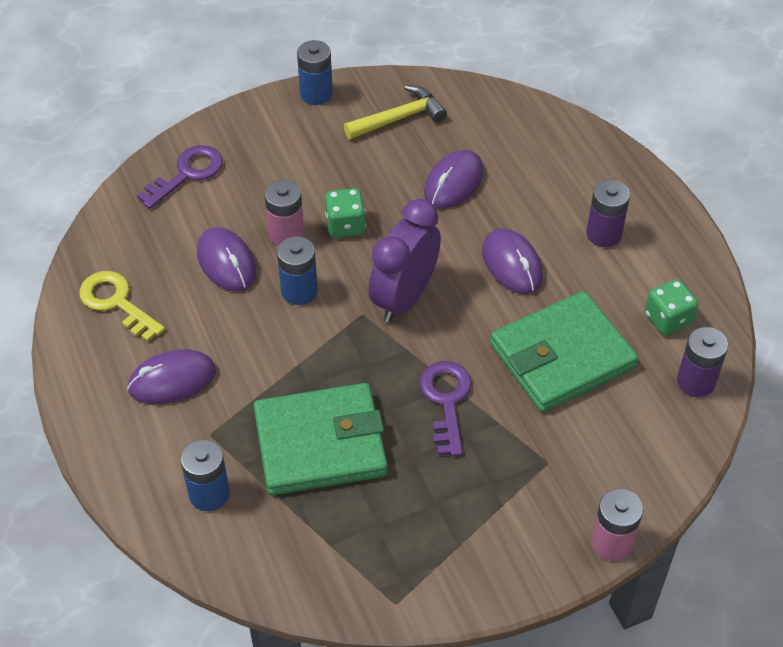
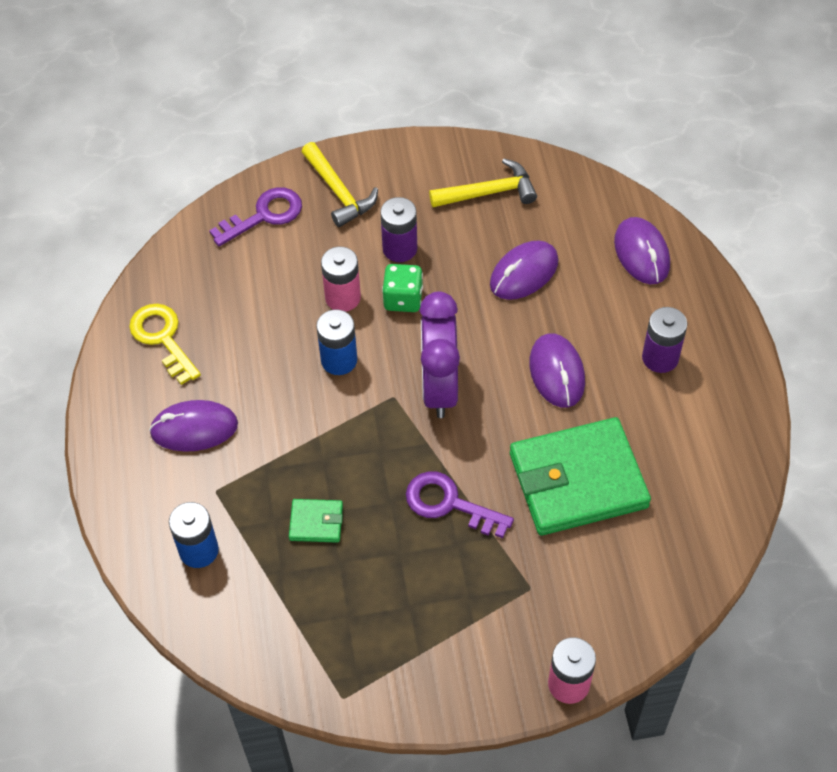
camera: 15 degrees right, 5 degrees up
(226, 262) = (277, 317): purple mouse -> purple mouse (641, 253)
(254, 141) = (339, 192): none -> yellow hammer
(316, 94) = (413, 151): blue battery -> none
(320, 444) = (316, 522): green wallet -> green wallet, size x0.43
(404, 298) = (439, 387): purple clock -> purple clock turned 45 degrees counterclockwise
(446, 401) = (449, 504): purple key -> purple key turned 75 degrees counterclockwise
(668, 319) = (697, 462): green dice -> none
(696, 381) = (705, 535): purple battery -> purple battery (400, 248)

